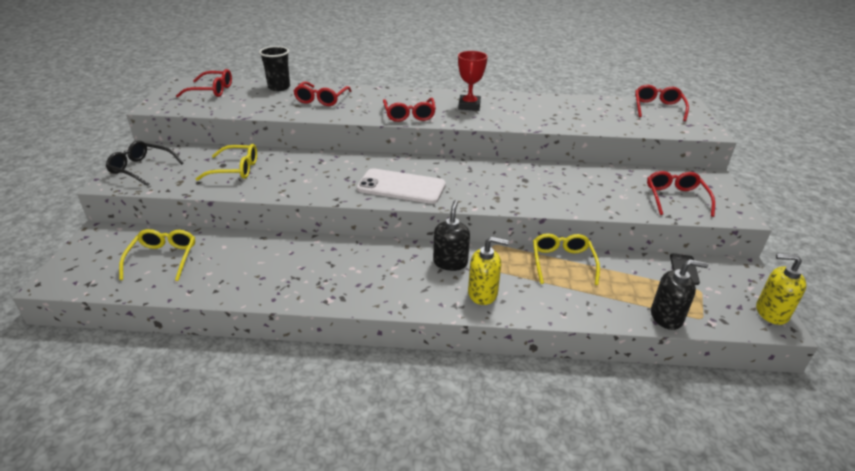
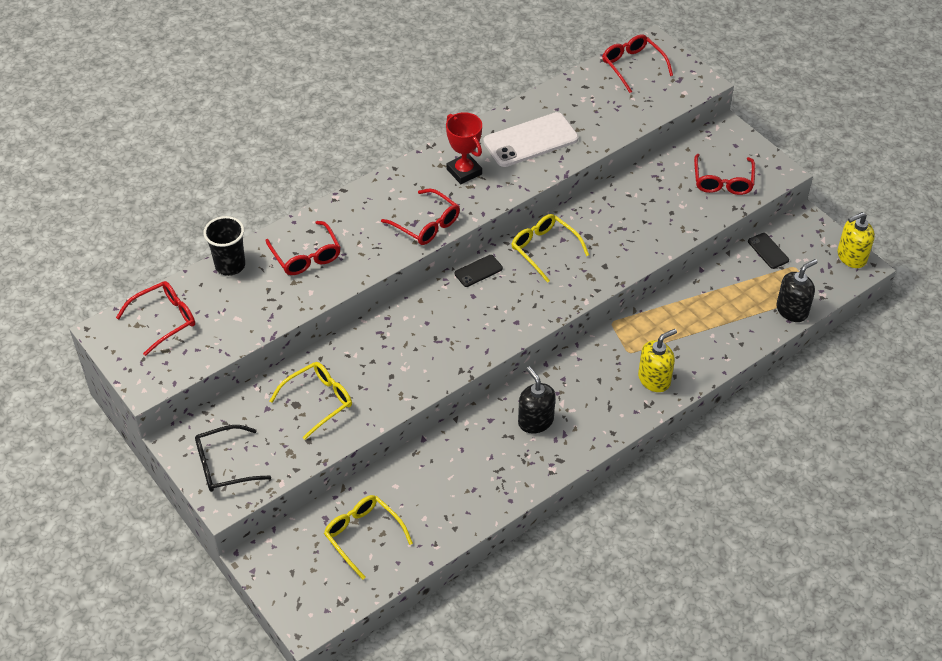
camera: 40 degrees left, 15 degrees up
(401, 187) = (497, 317): white phone -> white phone (530, 140)
(424, 162) = (478, 271): none -> black phone
(450, 262) = (598, 366): black soap dispenser -> black soap dispenser (535, 421)
(562, 263) = (680, 306): yellow glasses -> yellow glasses (544, 249)
(675, 198) = (723, 181): red glasses -> red glasses turned 135 degrees counterclockwise

